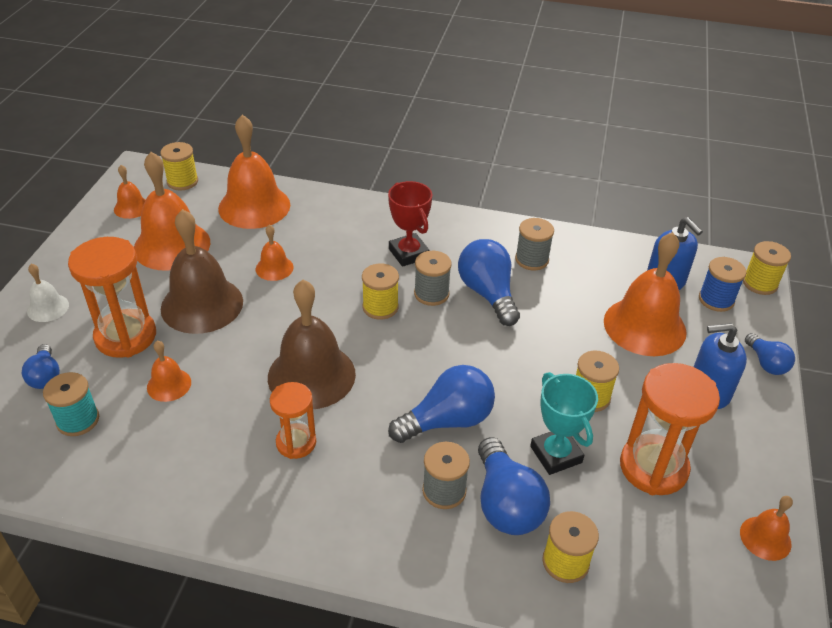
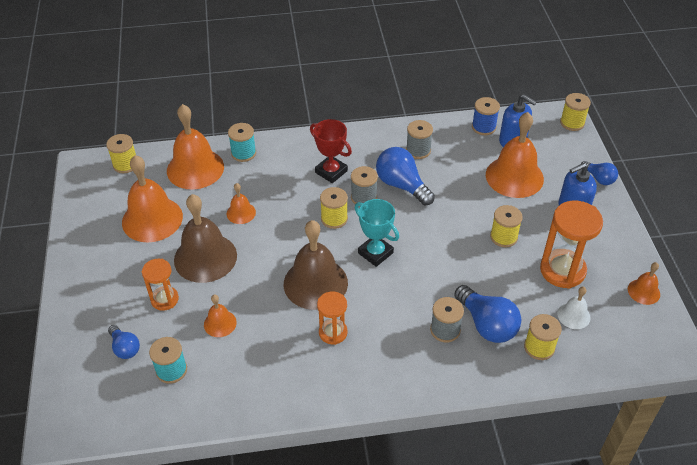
camera: 20 degrees left, 5 degrees up
(48, 308) = (89, 297): white bell -> white bell (573, 315)
(126, 336) = (164, 299): orange hourglass -> orange hourglass, size x0.60
(132, 207) = (99, 198): orange bell -> none
(318, 205) = (243, 153): none -> turquoise spool
(447, 421) = (422, 284): blue light bulb -> none
(556, 454) = (501, 282): turquoise trophy -> turquoise trophy (375, 253)
(716, 300) = (550, 143): blue spool -> blue spool (483, 127)

